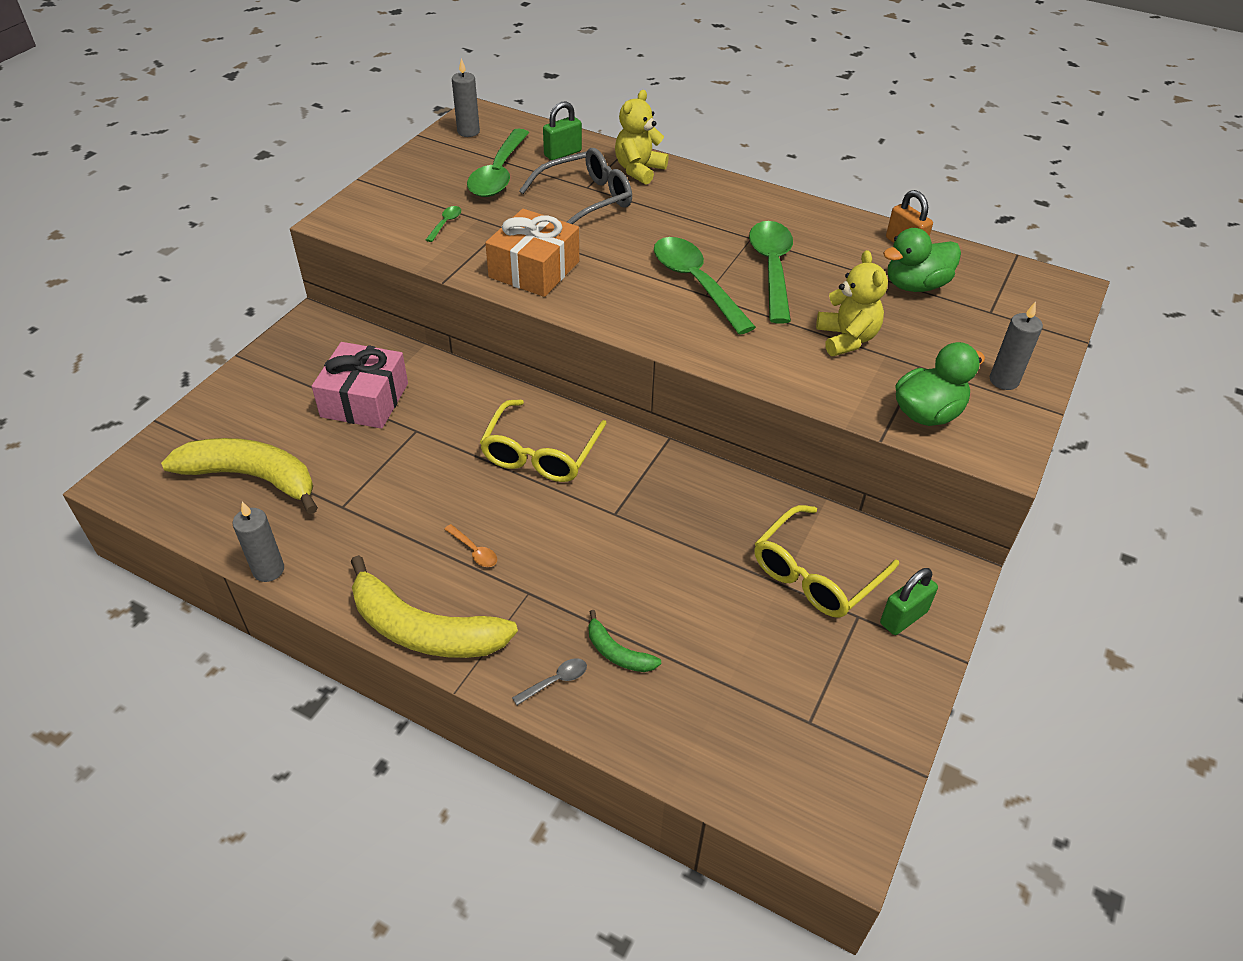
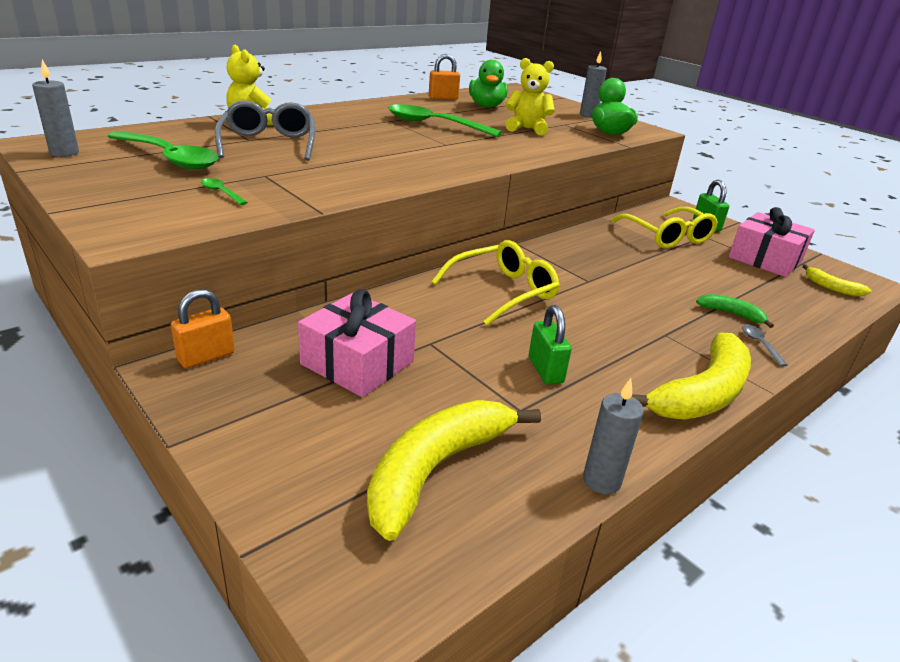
camera: 70 degrees left, 15 degrees down
(335, 328) = (206, 357): none -> orange padlock
(474, 551) = (610, 348): orange spoon -> none
(534, 269) = (349, 179): orange gift -> none
(541, 453) = (503, 291): yellow glasses -> yellow glasses turned 75 degrees counterclockwise
(563, 153) = (180, 134): green padlock -> green padlock (545, 370)
(617, 652) = (731, 314): green banana -> green banana turned 120 degrees counterclockwise
(696, 283) = (429, 143): green spoon -> none
(786, 776) = (831, 287): none -> yellow banana
(829, 693) = (765, 259): none -> pink gift

